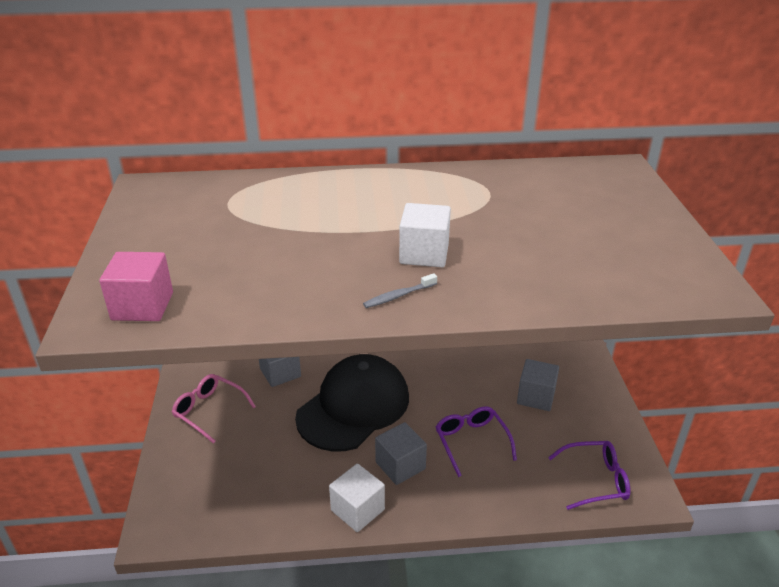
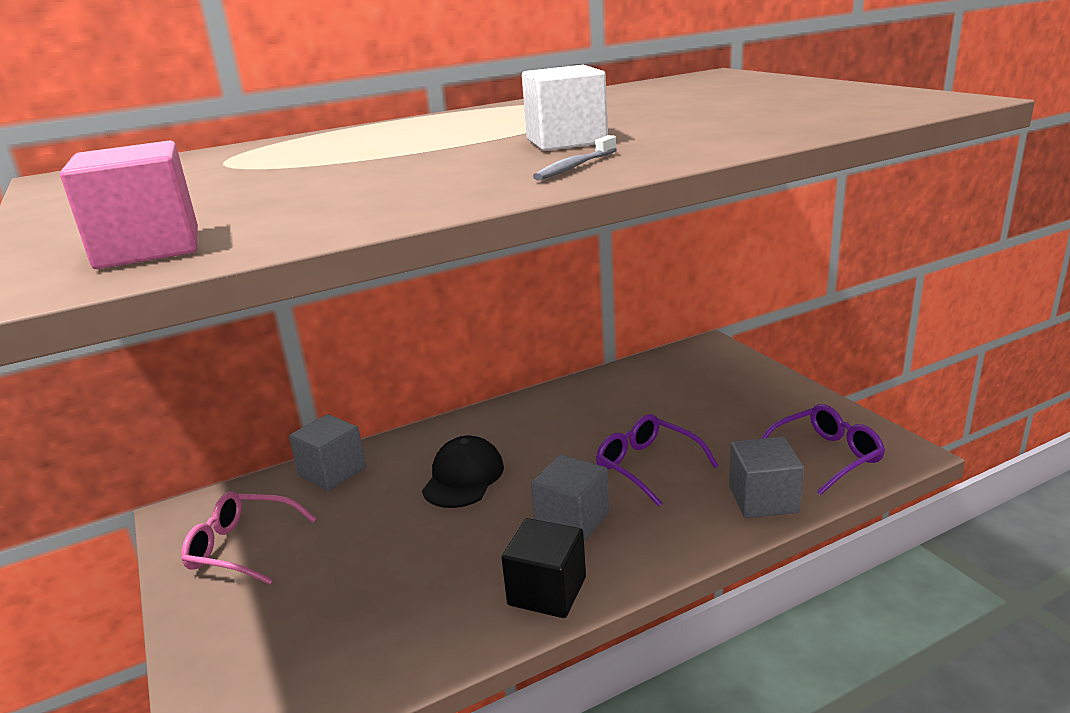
camera: 20 degrees left, 10 degrees down
(353, 407) = (463, 477): black cap -> black cap, size x0.53
(357, 510) = (547, 591): white cube -> black cube
(536, 397) = (690, 400): grey cube -> grey cube (763, 499)

